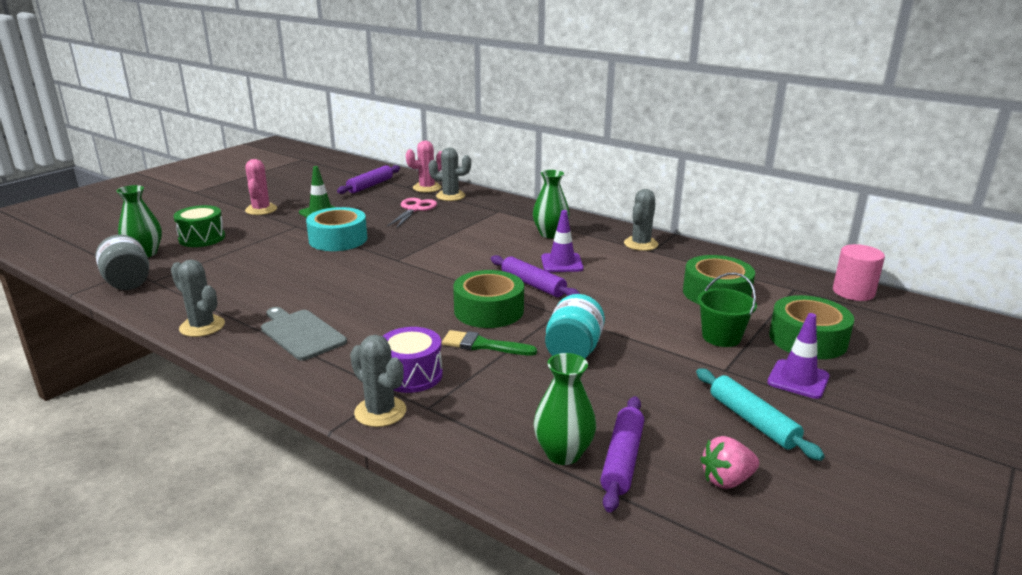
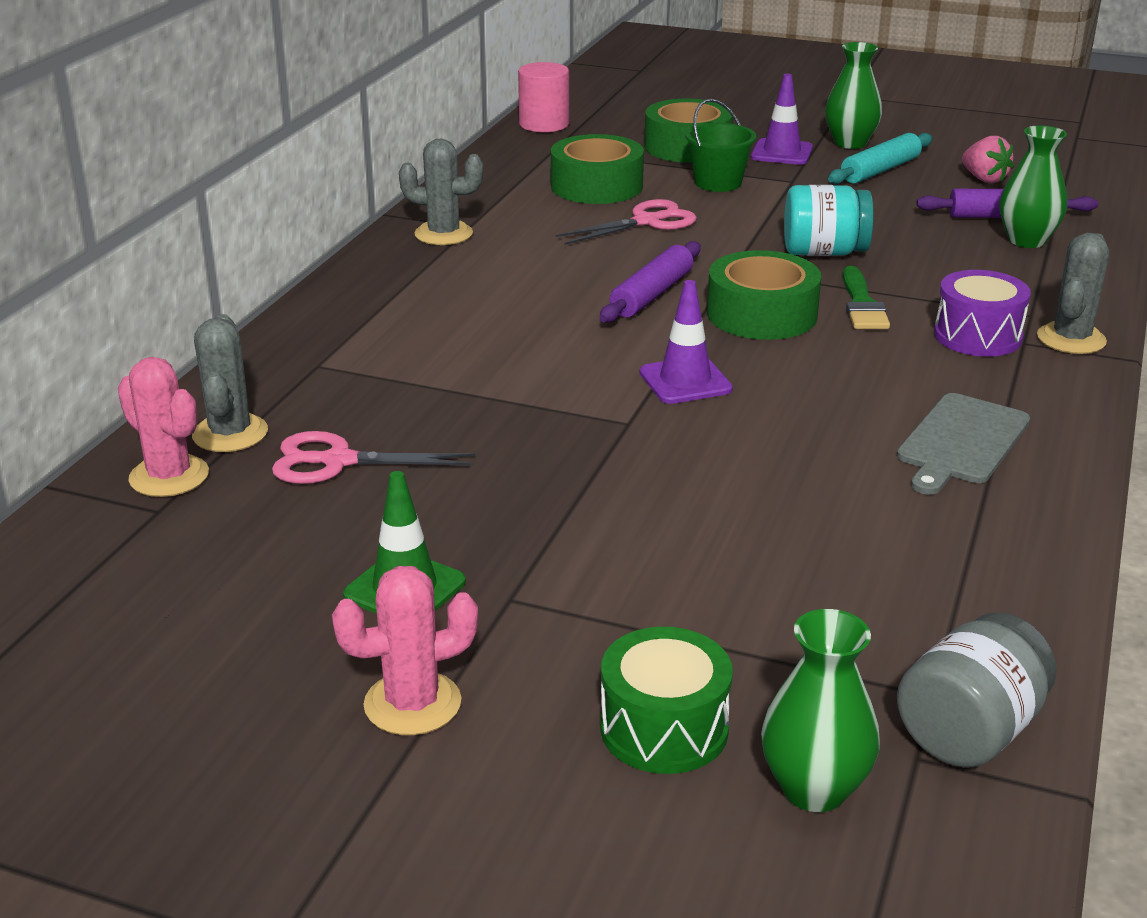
camera: 105 degrees left, 5 degrees up
(202, 326) = (1033, 545): grey cactus -> none
(338, 239) = (564, 514): turquoise tape -> none
(370, 185) = (158, 568): purple rolling pin -> none
(550, 234) = (430, 303): green vase -> green vase (850, 143)
(562, 263) = (556, 282): purple traffic cone -> purple traffic cone (685, 381)
(646, 300) = (647, 222): none -> pink scissors

